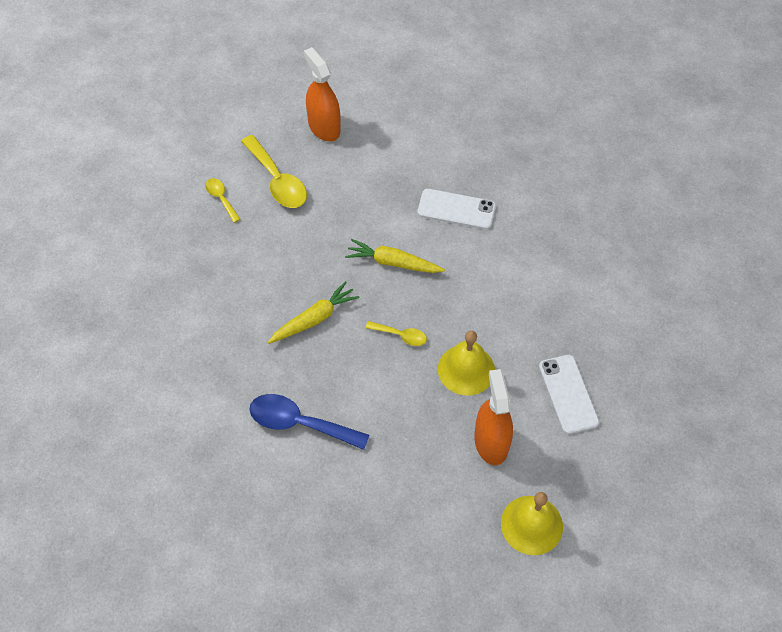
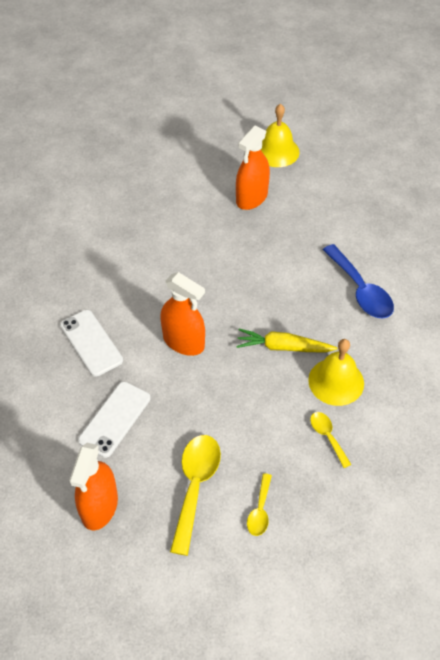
camera: 135 degrees left, 5 degrees down
(393, 263) = (183, 342): yellow carrot -> orange spray bottle
(400, 336) = (236, 291): yellow spoon -> yellow spoon (327, 436)
(466, 369) = (218, 242): yellow bell -> yellow bell (336, 381)
(568, 394) = (176, 187): white phone -> white phone (115, 419)

